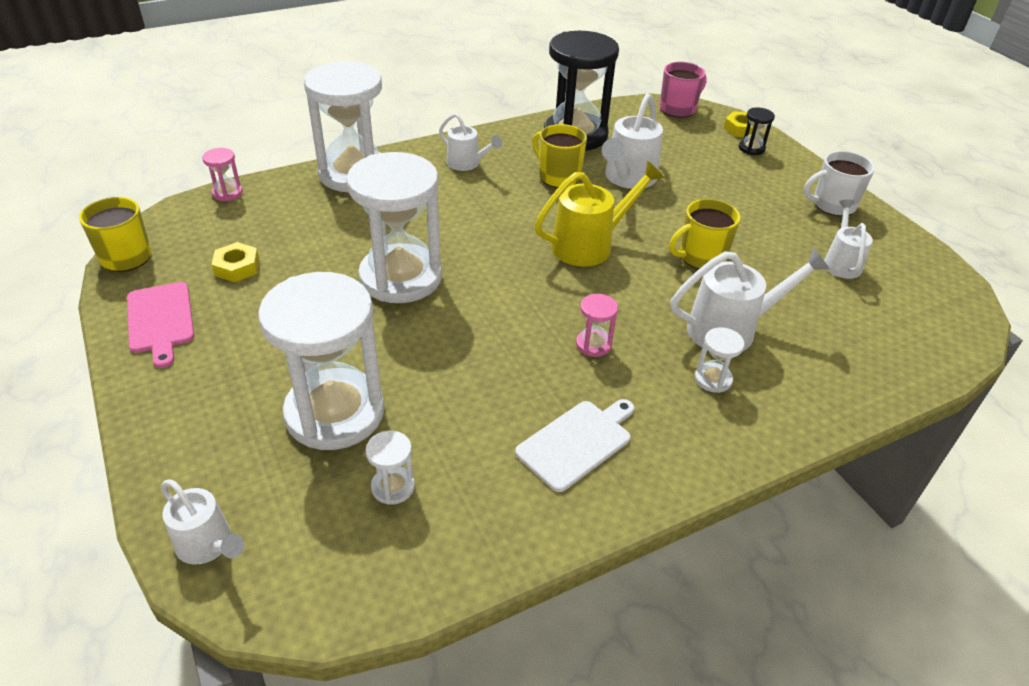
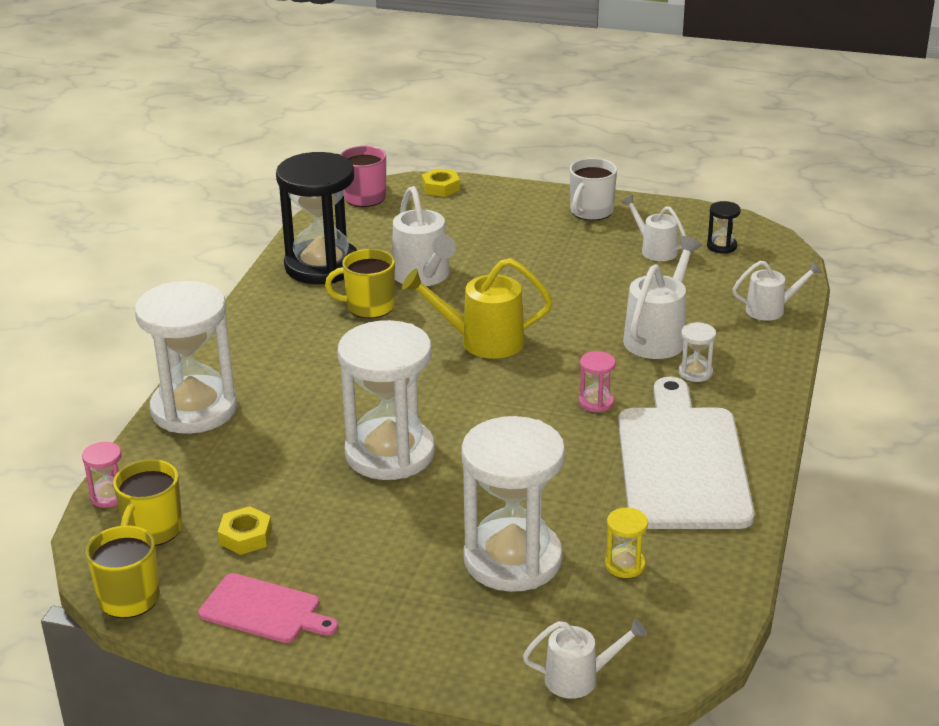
camera: 45 degrees left, 10 degrees down
(393, 487) = (625, 565): white hourglass -> yellow hourglass
(467, 164) = (277, 341): white watering can -> white watering can (771, 309)
(577, 442) = (682, 462): white cutting board -> white cutting board, size x1.96
(590, 245) = (482, 341): yellow watering can -> yellow watering can turned 105 degrees counterclockwise
(701, 257) = (567, 301): yellow mug -> yellow mug (152, 530)
(751, 148) = (472, 199): black hourglass -> black hourglass (721, 246)

